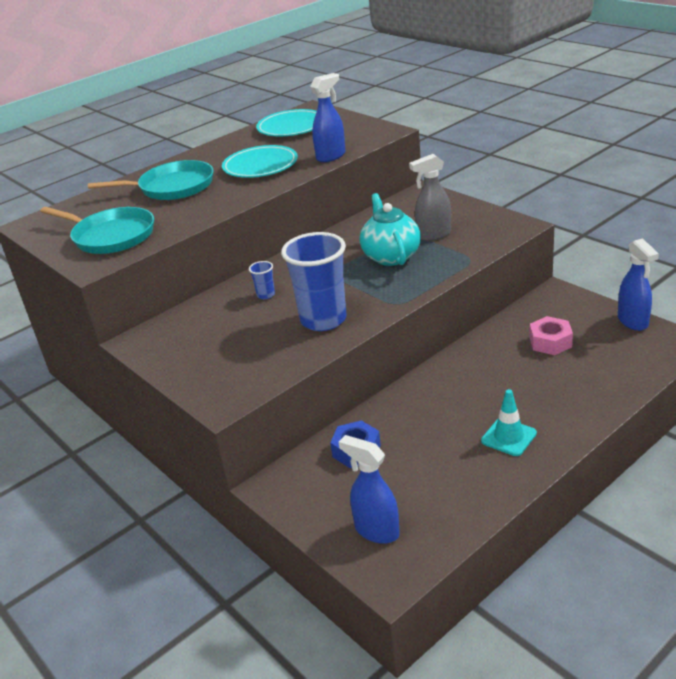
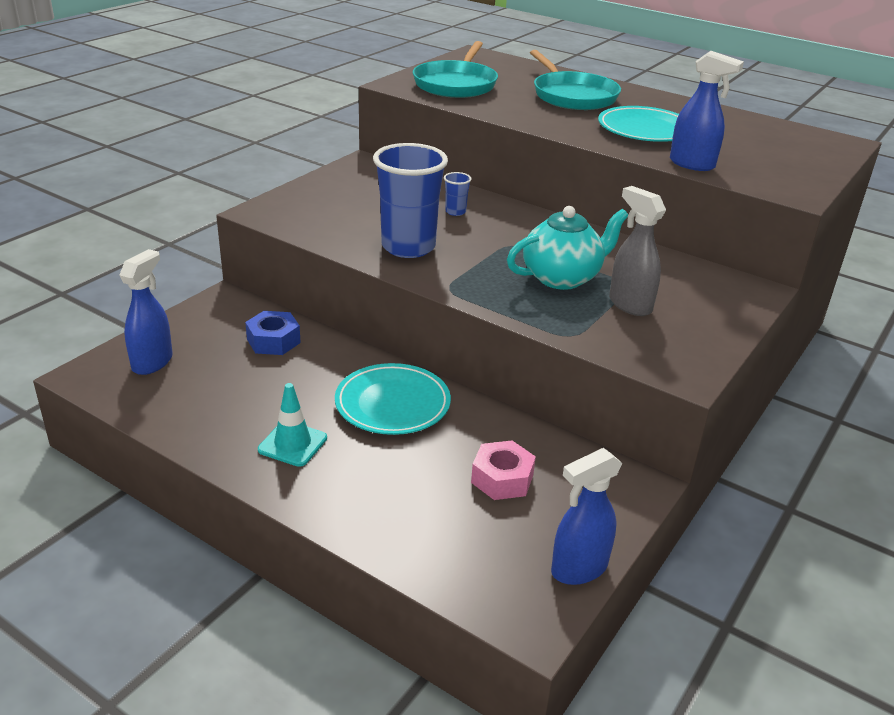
camera: 70 degrees right, 0 degrees up
(291, 127) = (773, 136): turquoise plate -> turquoise plate (392, 404)

